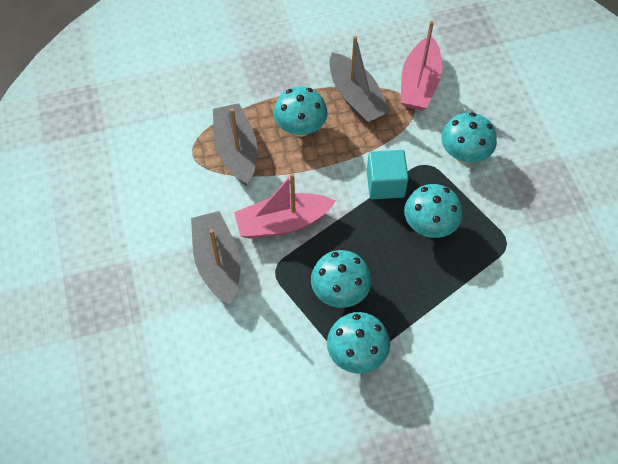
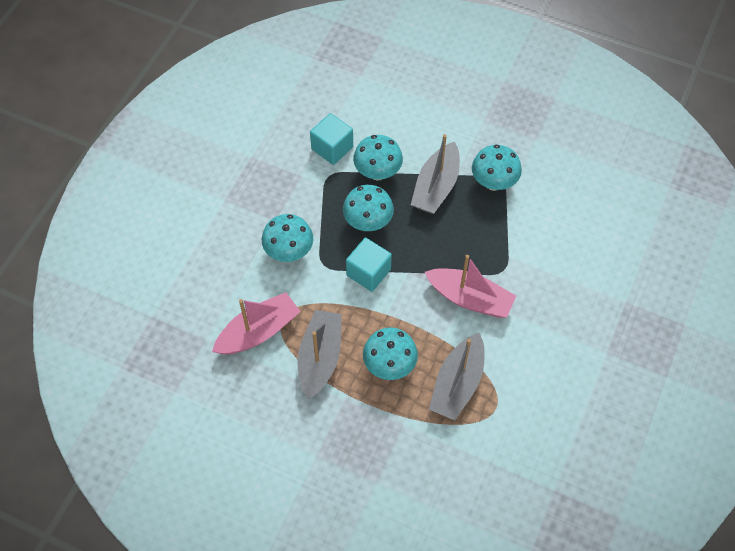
camera: 140 degrees left, 0 degrees up
(218, 263) = (541, 304): grey boat -> grey boat (436, 187)
(340, 292) = (471, 224): turquoise mushroom -> turquoise mushroom (377, 172)
(533, 272) = (332, 148): none -> turquoise cube

